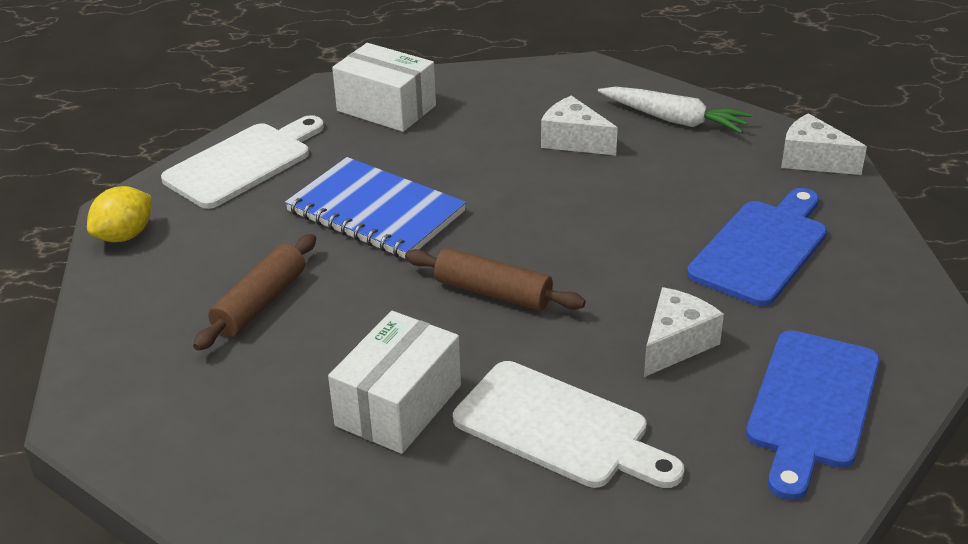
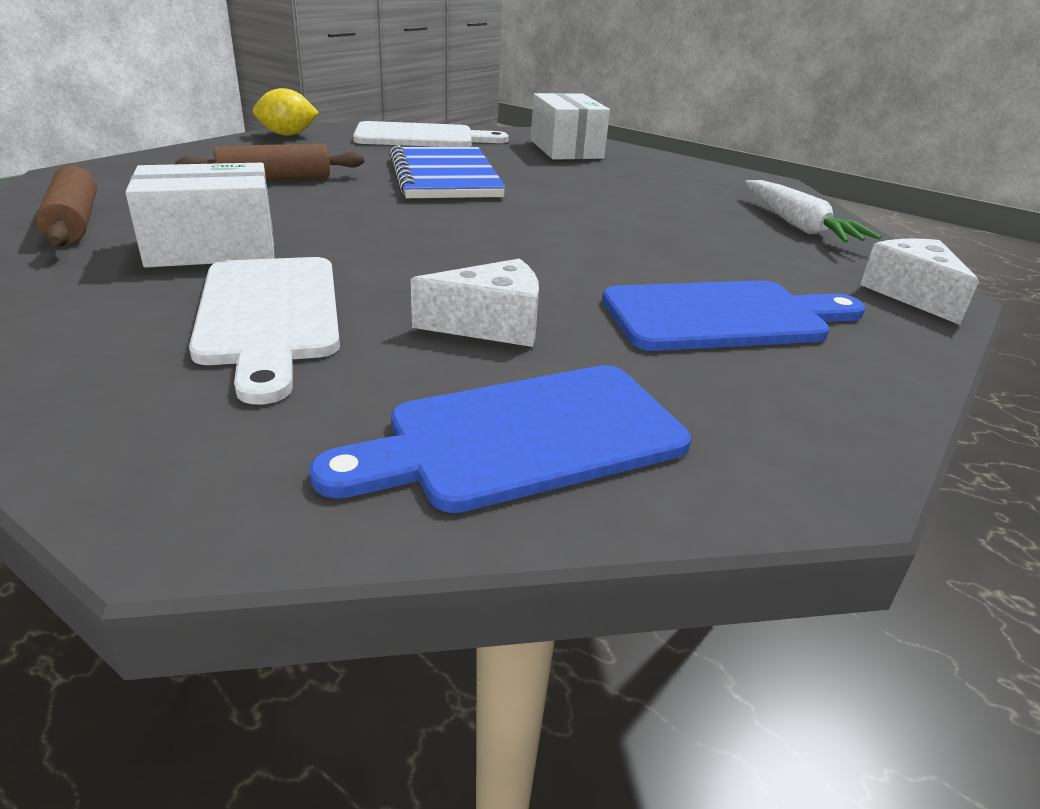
camera: 40 degrees right, 5 degrees down
(493, 292) = (422, 235): brown rolling pin -> brown rolling pin (74, 222)
(573, 141) = (675, 203): white cheese -> none

